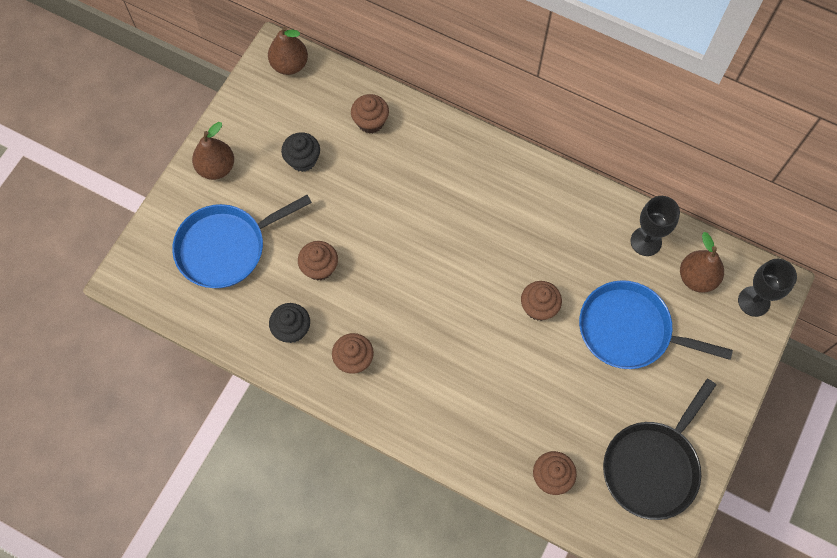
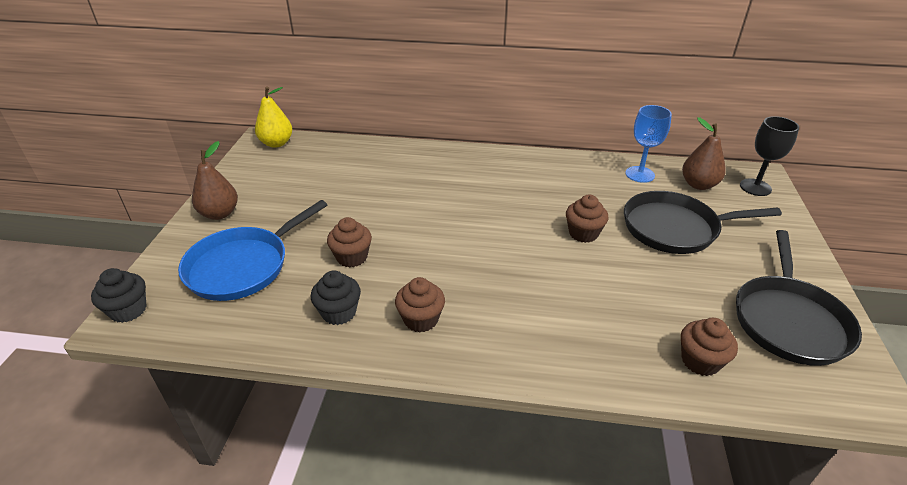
camera: 20 degrees left, 30 degrees down
(289, 65) = (276, 143): brown pear -> yellow pear
(303, 160) = (307, 191): black cupcake -> black cupcake (128, 310)
(370, 122) = (362, 159): brown cupcake -> none
(629, 330) = (674, 228): blue pan -> black pan
(646, 241) = (640, 174): black goblet -> blue goblet

